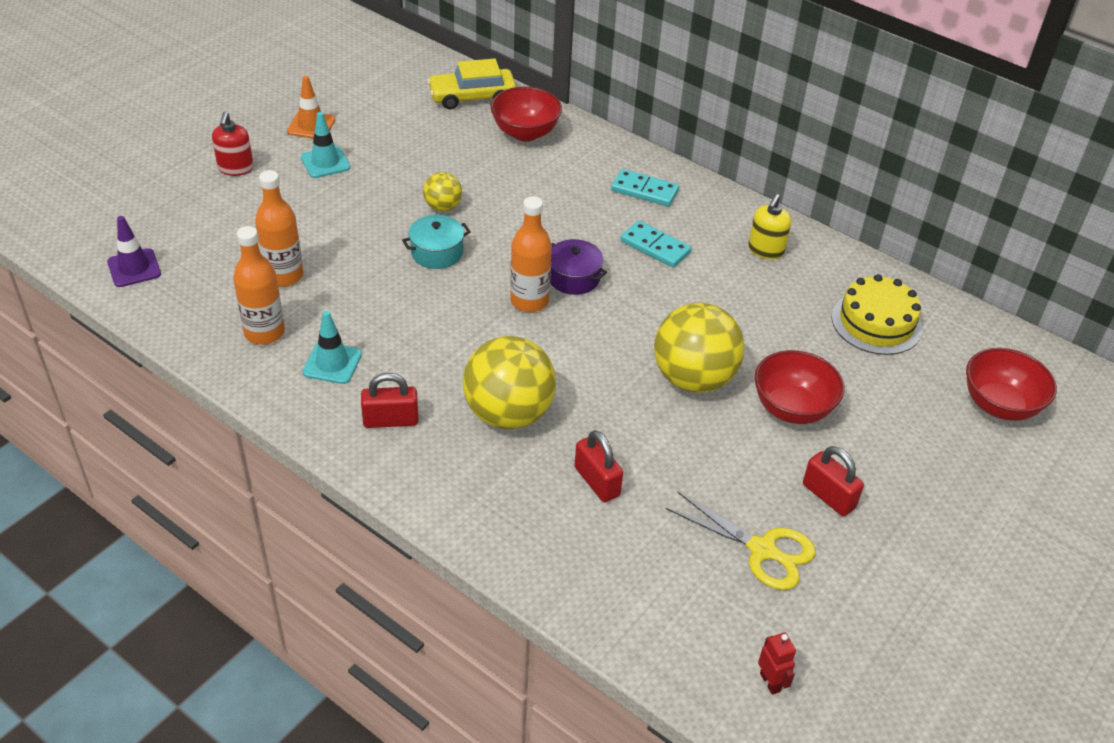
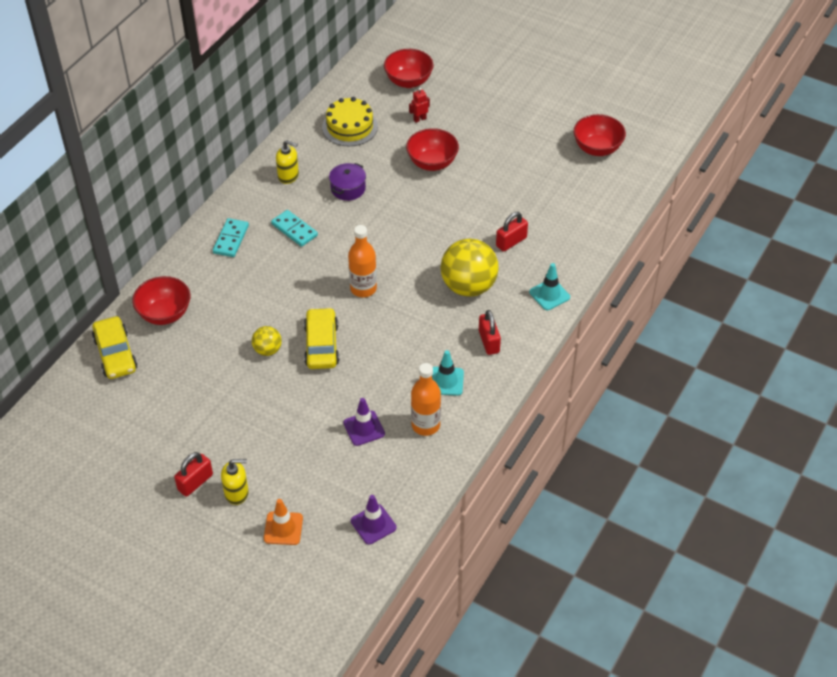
camera: 95 degrees left, 5 degrees up
(235, 168) = (237, 493): red soap dispenser -> yellow soap dispenser
(284, 276) = (364, 428): orange bottle -> purple traffic cone
(311, 126) = (169, 455): orange traffic cone -> orange traffic cone (283, 528)
(325, 162) = (220, 434): turquoise traffic cone -> turquoise traffic cone (549, 295)
(437, 252) = (321, 345): turquoise pot -> yellow car
(573, 278) = (335, 268): purple pot -> purple pot (348, 189)
(655, 247) = (294, 230): turquoise domino -> turquoise domino turned 75 degrees counterclockwise
(693, 378) = (418, 205): yellow ball -> none
(762, 550) = (539, 174): yellow scissors -> none
(770, 682) = (618, 170): red robot -> red robot (419, 119)
(828, 496) = (494, 149): red padlock -> red padlock (195, 482)
(832, 658) = (597, 148): none -> red bowl

